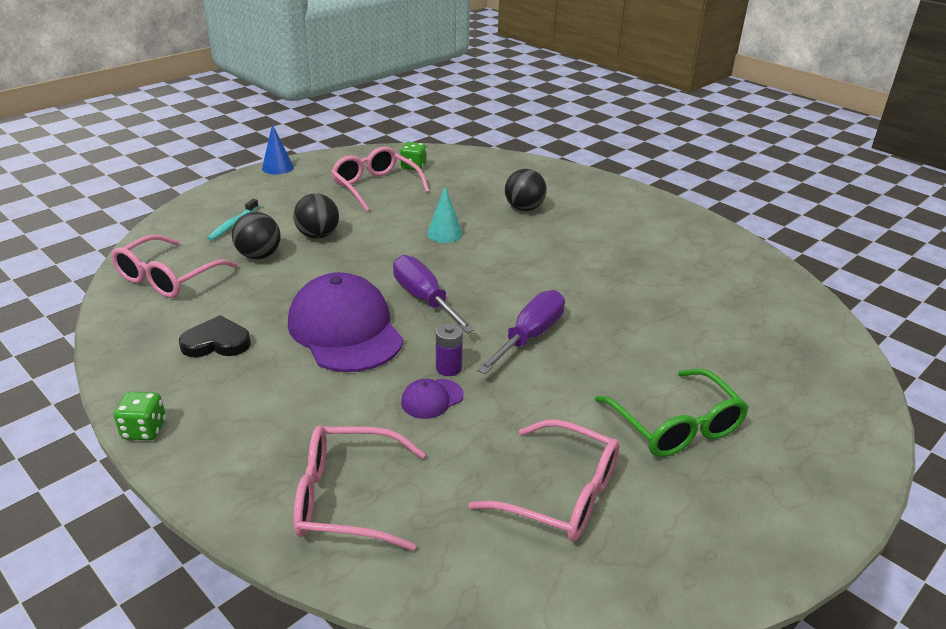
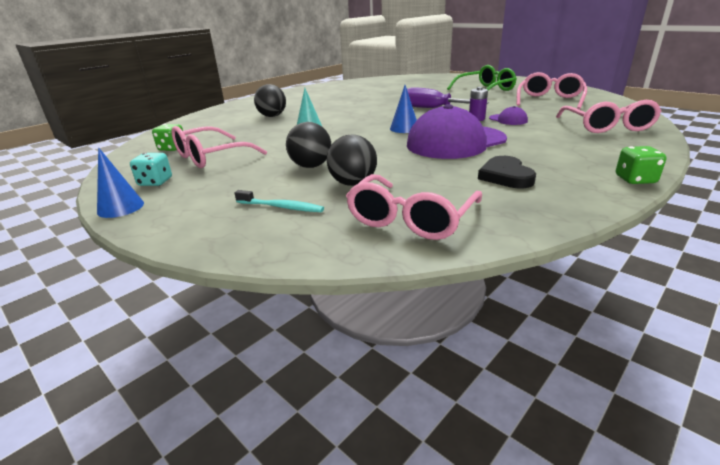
camera: 90 degrees left, 5 degrees down
(168, 277) = (411, 218): pink glasses -> pink glasses turned 90 degrees clockwise
(322, 172) = (155, 182): none -> turquoise dice
(424, 299) = (404, 128): purple screwdriver -> blue cone

